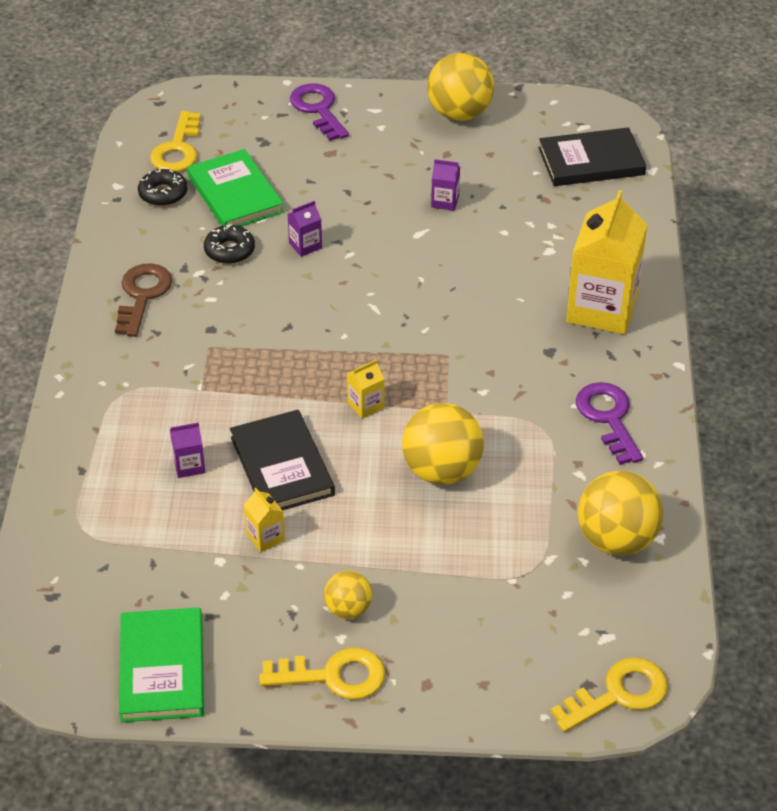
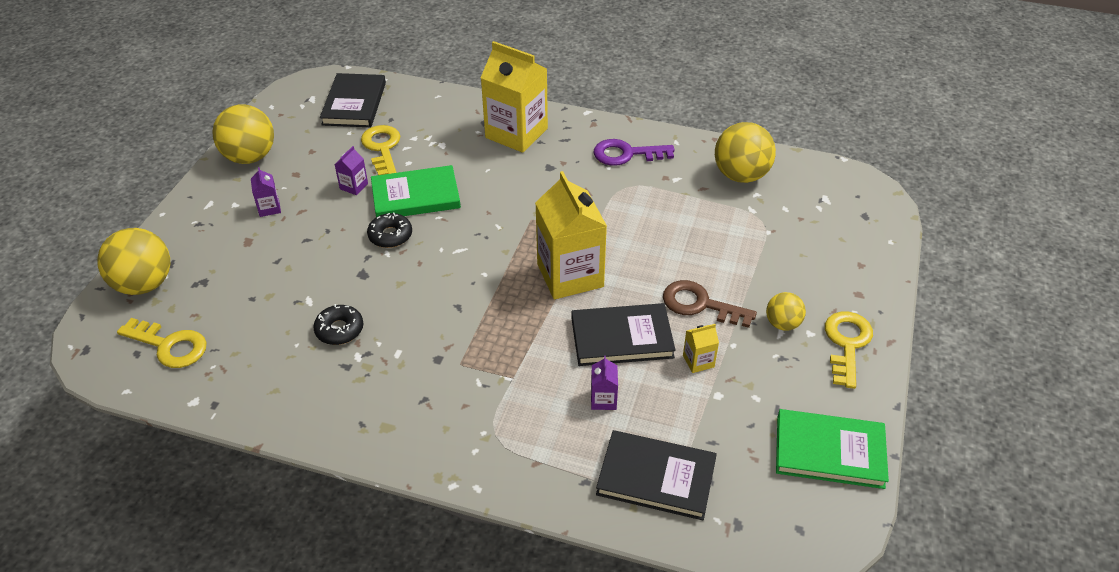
camera: 75 degrees left, 0 degrees up
(97, 523) = (656, 477): none -> black book
(142, 295) = (368, 403): brown key -> brown key (700, 304)
(163, 194) = (229, 366): black donut -> black donut (390, 235)
(235, 194) = (263, 314): green book -> green book (415, 196)
(305, 245) = (361, 278): purple carton -> purple carton (269, 208)
(318, 109) = (181, 238): purple key -> none
(365, 405) = (570, 275): yellow carton -> yellow carton, size x2.37
(441, 471) = (653, 246): yellow ball -> yellow ball (144, 284)
(618, 694) = (874, 204): yellow key -> yellow key (382, 148)

